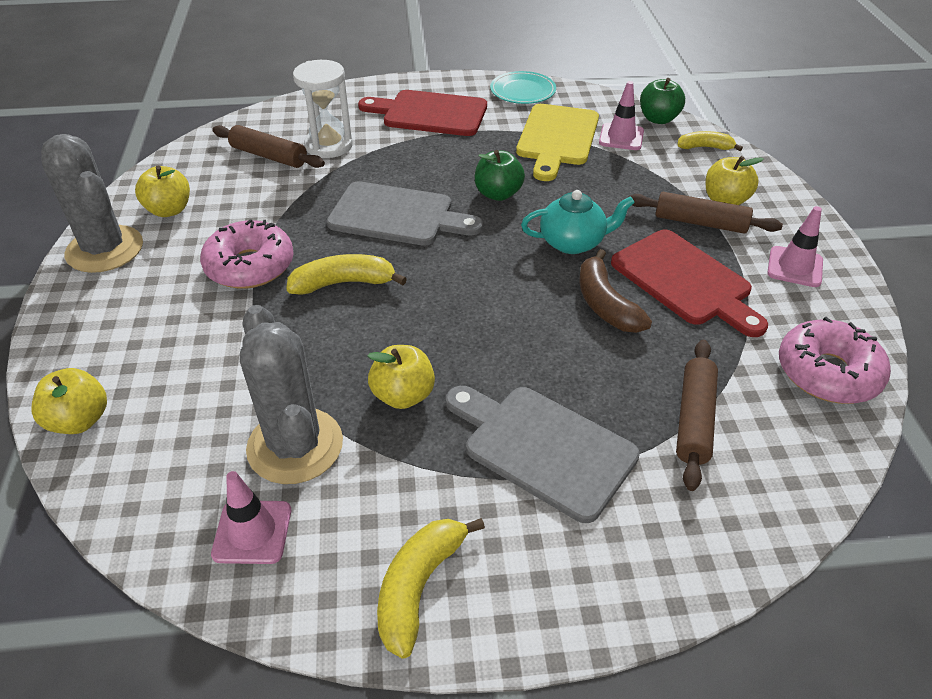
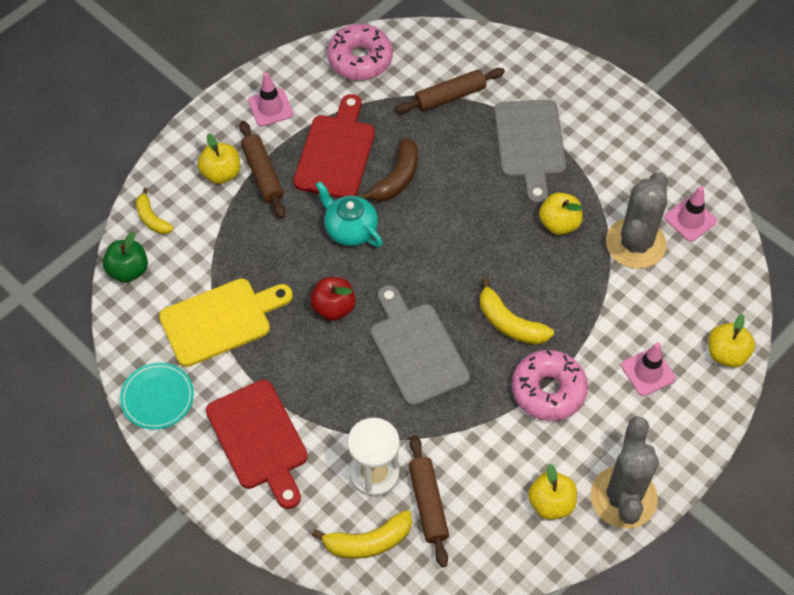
camera: 130 degrees left, 15 degrees up
(419, 587) = (645, 141): yellow banana -> yellow banana (368, 541)
(498, 194) = (333, 307): green apple -> red apple
(621, 137) = (181, 279): pink traffic cone -> pink traffic cone (648, 372)

